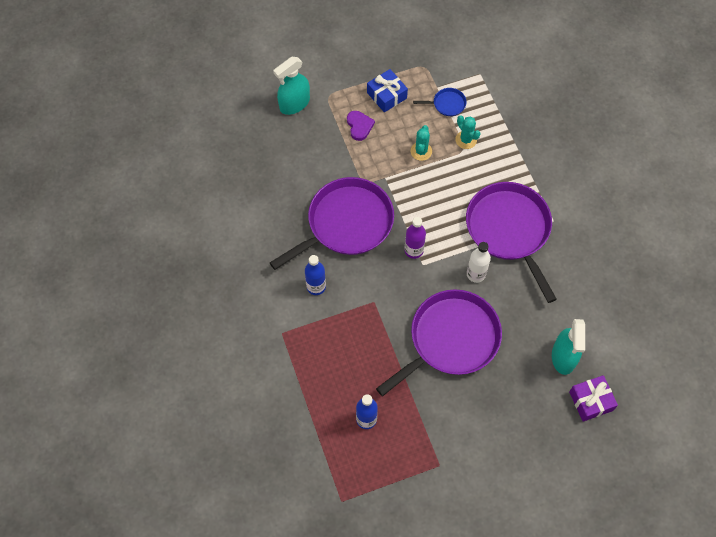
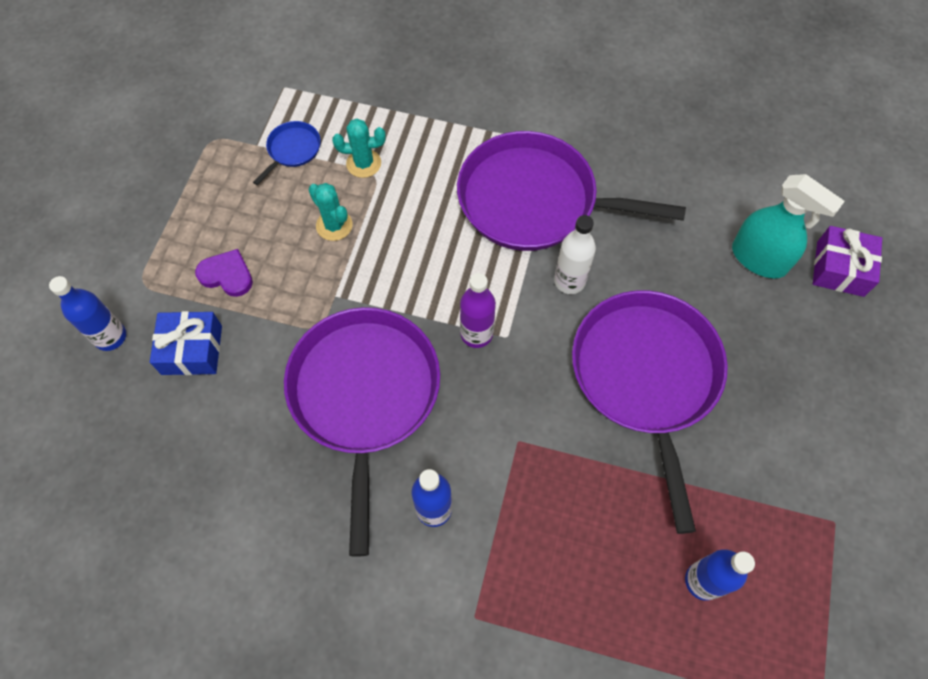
camera: 55 degrees left, 0 degrees up
(294, 104) = (110, 337): turquoise spray bottle -> blue bottle
(386, 95) = (212, 210): blue gift -> blue gift (192, 350)

